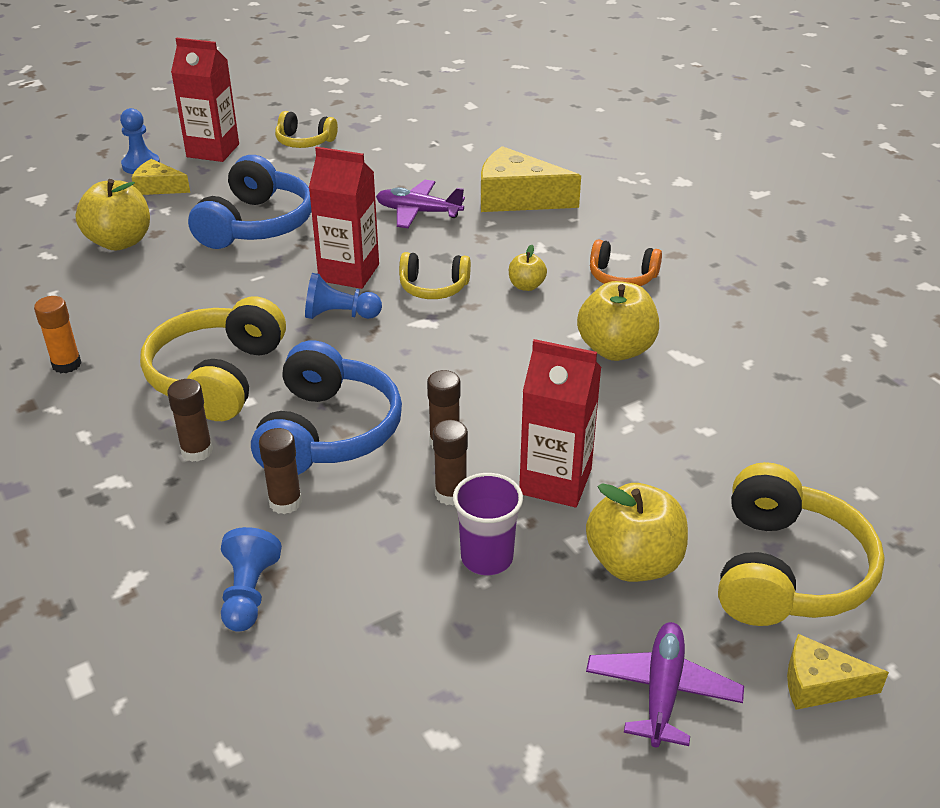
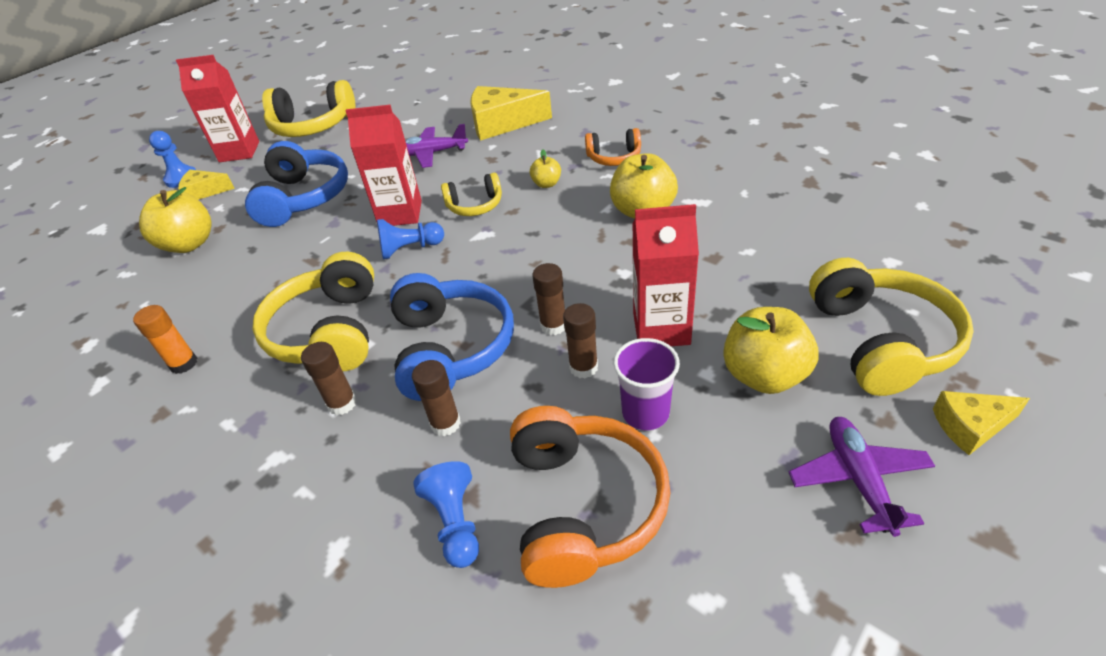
camera: 15 degrees left, 5 degrees up
(304, 141) = (313, 126): yellow headphones -> yellow headphones, size x1.79
(374, 620) = (582, 505): none -> orange headphones

